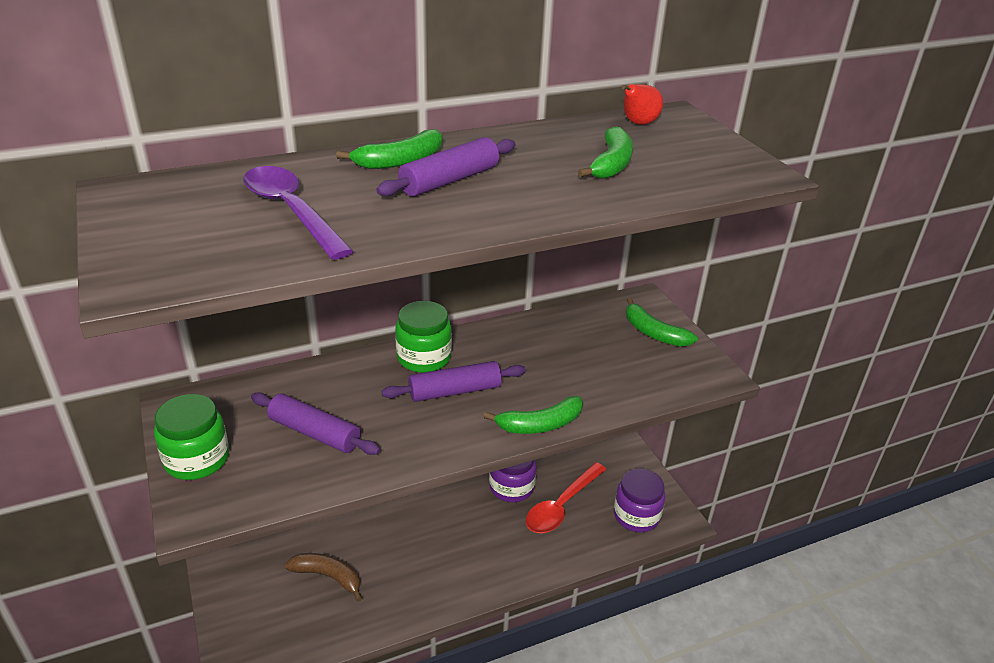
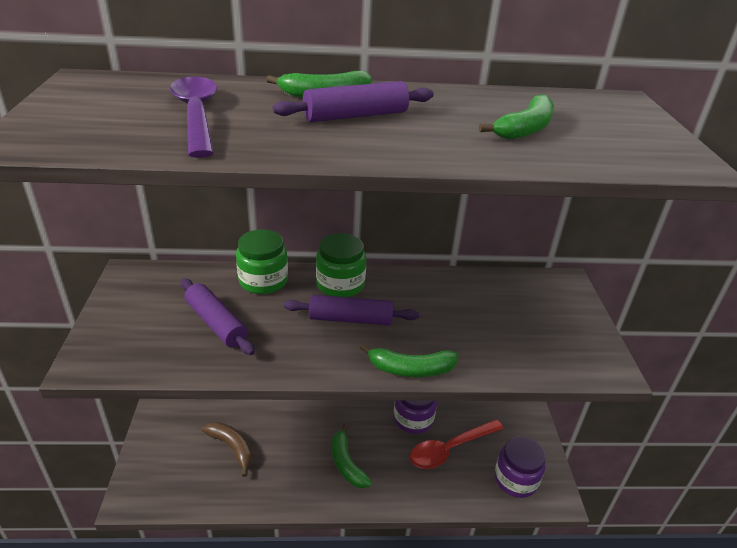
camera: 20 degrees right, 0 degrees up
(197, 459) = (116, 320): green jar -> green jar (263, 281)
(638, 123) = (577, 101): red pear -> none
(654, 333) = (562, 313): green banana -> green banana (347, 463)

